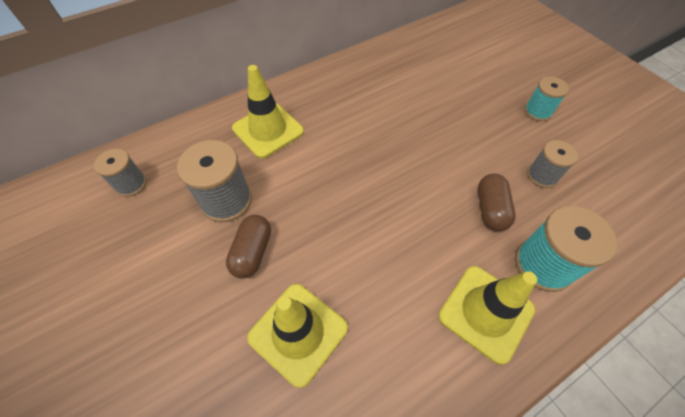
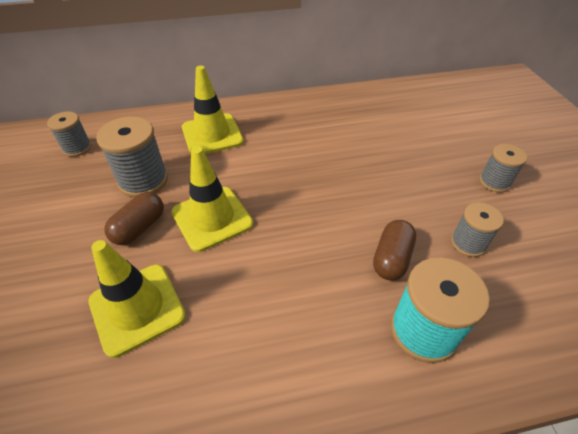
camera: 20 degrees right, 10 degrees down
(485, 312) = (332, 356): yellow traffic cone -> yellow traffic cone (212, 218)
(537, 112) = (494, 182): turquoise spool -> grey spool

